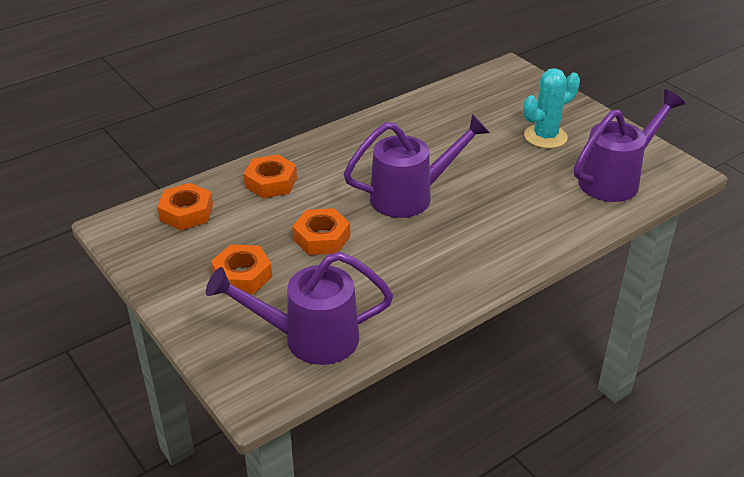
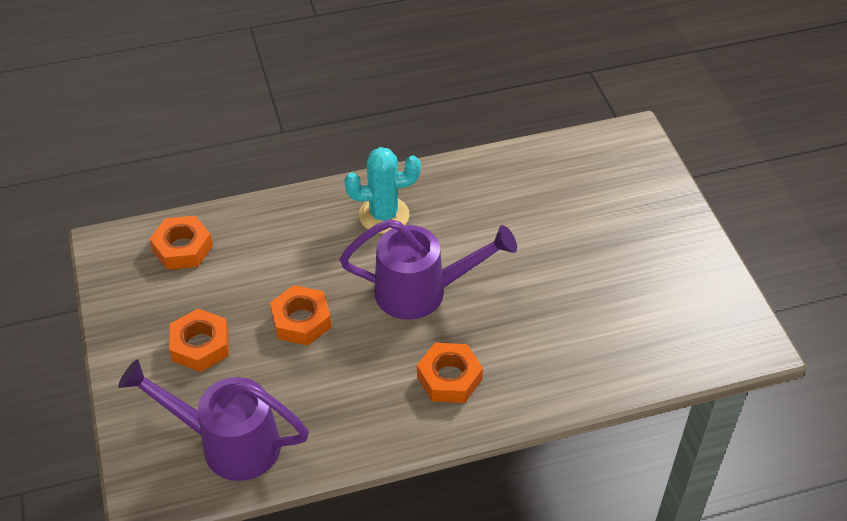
camera: 20 degrees right, 10 degrees up
(271, 182) = (285, 232): orange nut -> orange nut (449, 378)
(545, 136) = (619, 249): turquoise cactus -> turquoise cactus (384, 215)
(616, 179) = (666, 333): purple watering can -> none

